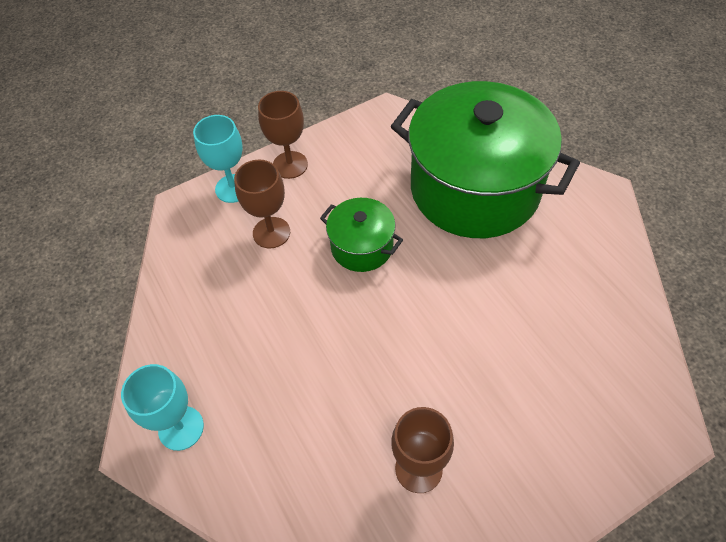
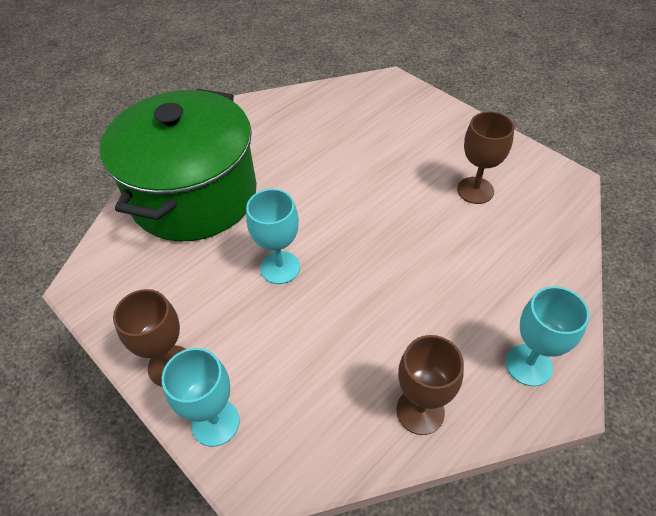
camera: 105 degrees left, 5 degrees down
(271, 232) = (277, 355): brown goblet -> brown goblet (420, 411)
(362, 247) = (280, 267): green pot -> turquoise goblet

